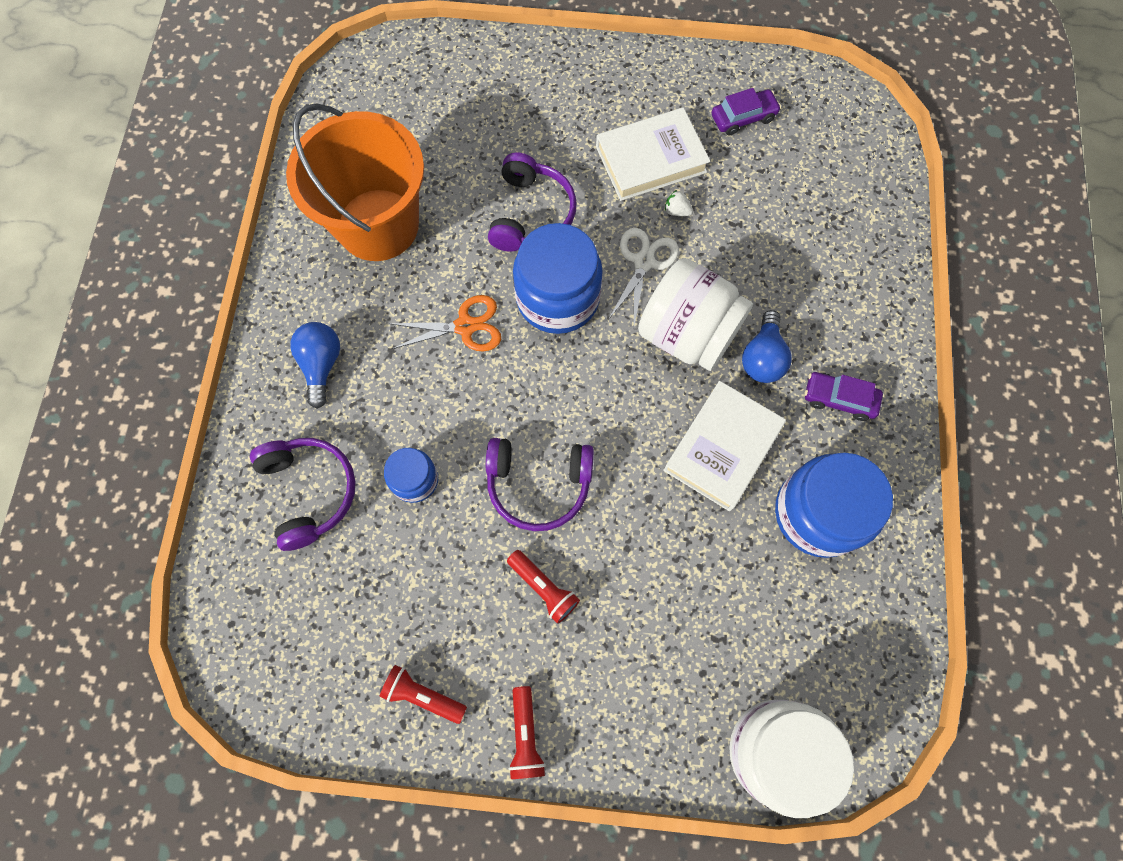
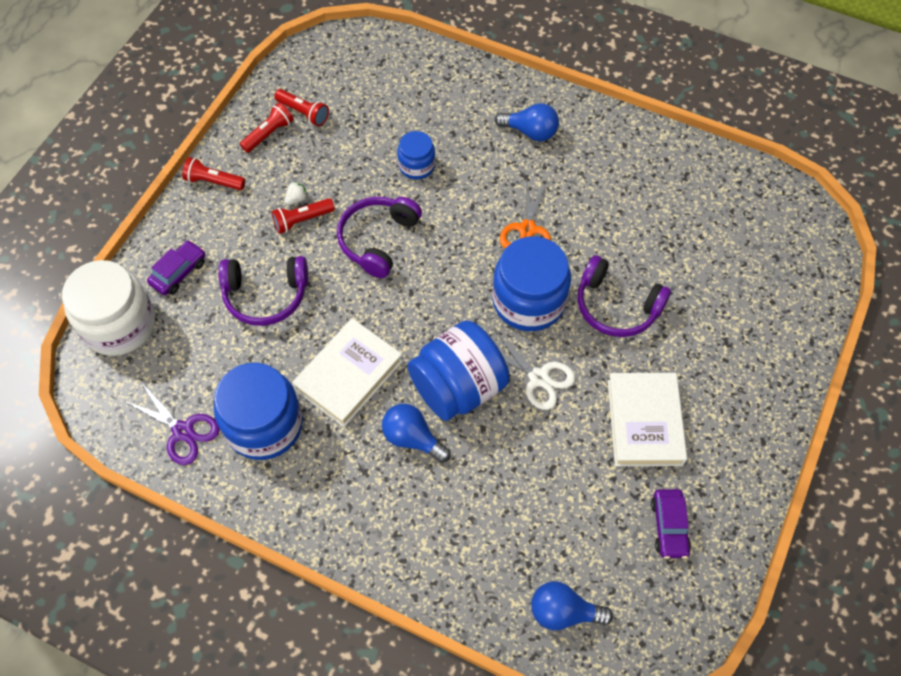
camera: 110 degrees right, 10 degrees down
(309, 491) = (435, 105): purple headphones -> purple headphones (266, 295)
(372, 662) = (304, 113): none -> red flashlight
(378, 225) = (642, 195): orange bucket -> none
(676, 211) = (581, 424): white strawberry -> white strawberry (296, 199)
(687, 333) = (458, 387): white jar -> blue jar
(722, 448) = (348, 375): white book -> white book turned 75 degrees clockwise
(839, 399) = (349, 485): purple car -> purple car (179, 272)
(860, 178) = (563, 611): none -> blue light bulb
(867, 599) = (183, 431): none -> purple scissors

